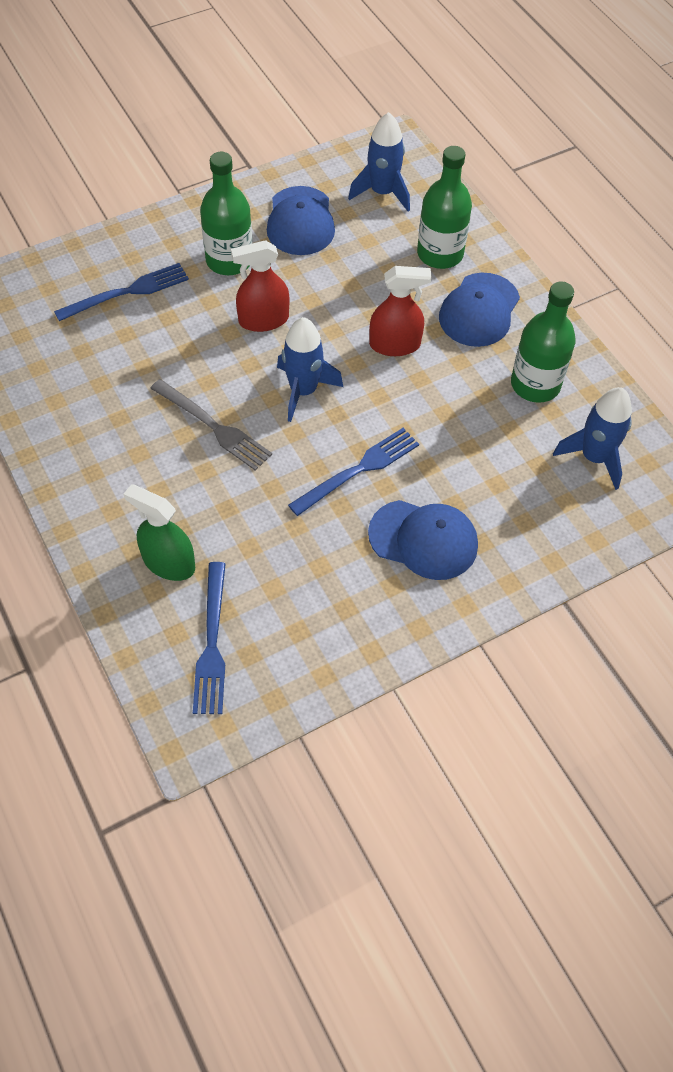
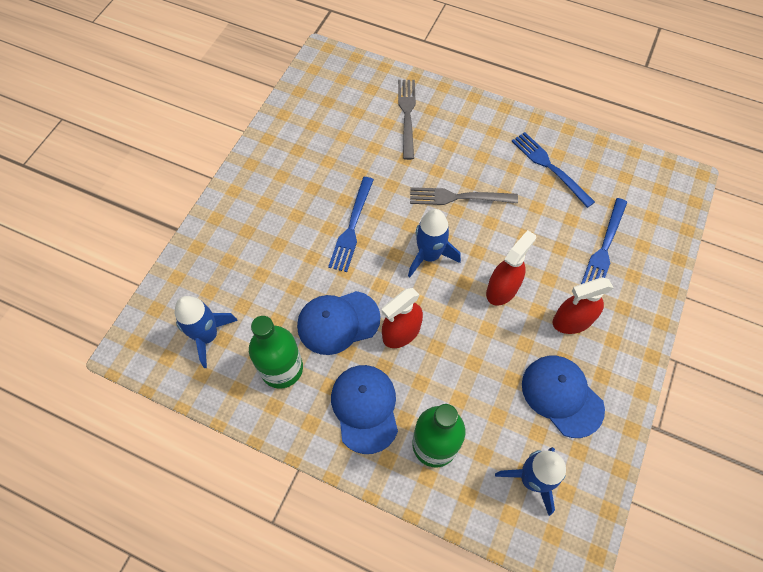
camera: 145 degrees right, 5 degrees up
(168, 563) = (407, 115): green spray bottle -> grey fork
(212, 643) = (350, 95): blue fork -> blue fork (549, 167)
(229, 260) = (572, 321): green bottle -> red spray bottle
(423, 540) = (282, 211): blue cap -> blue cap (338, 322)

